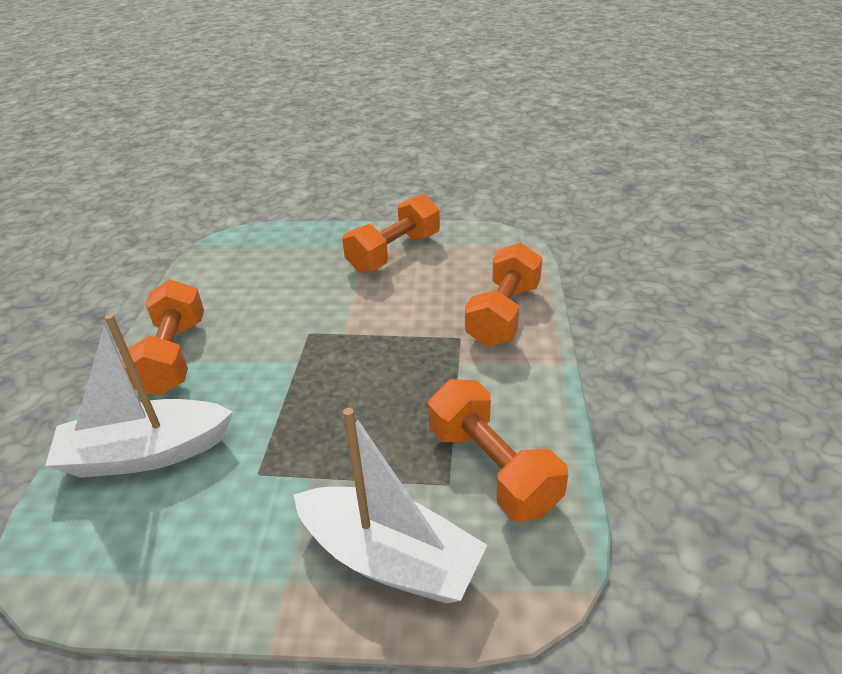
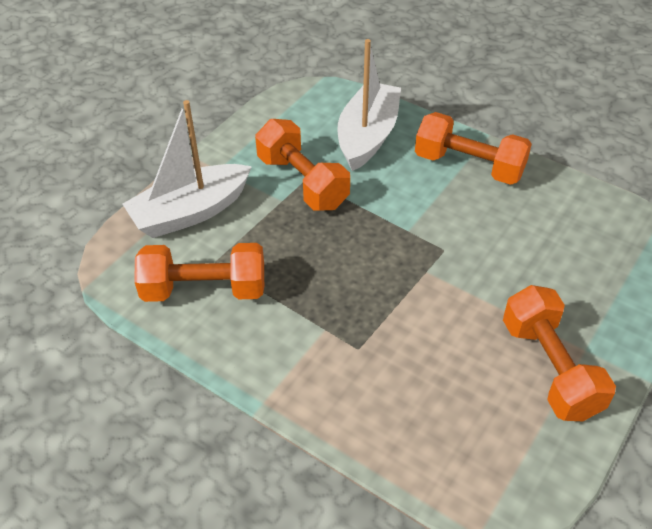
camera: 120 degrees right, 10 degrees up
(503, 314) = (366, 402): orange dumbbell -> orange dumbbell (302, 182)

